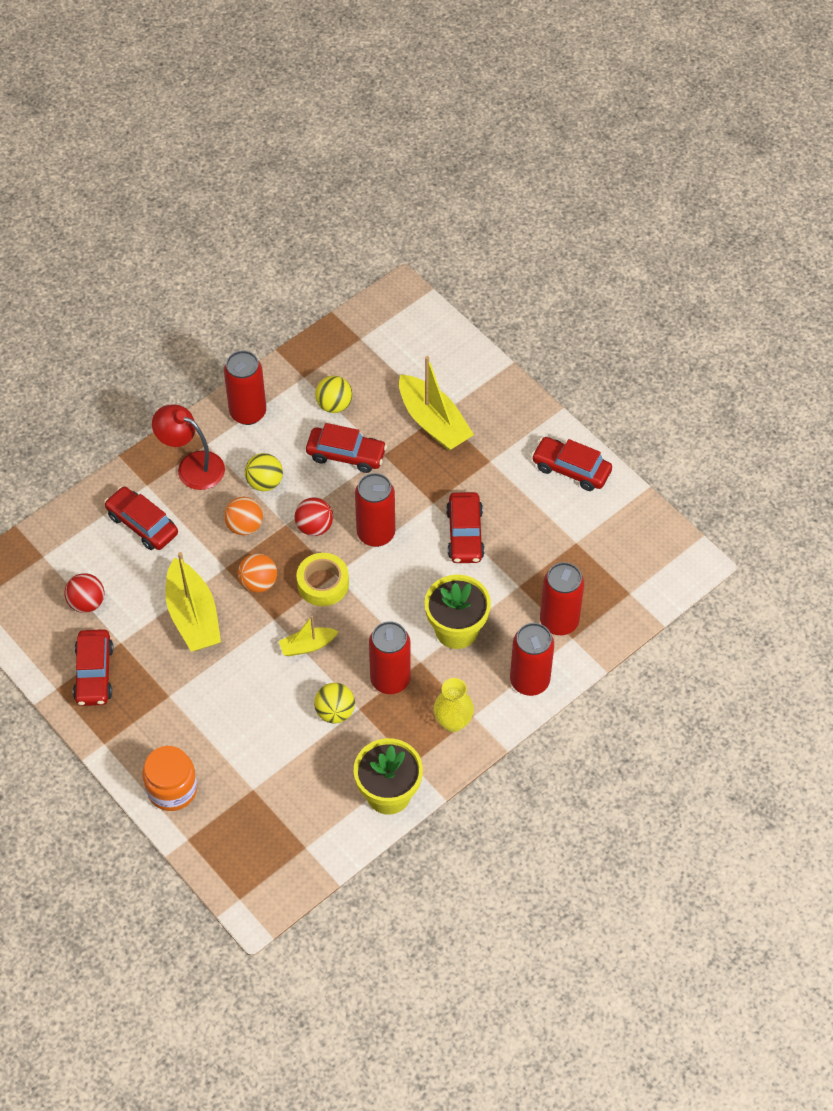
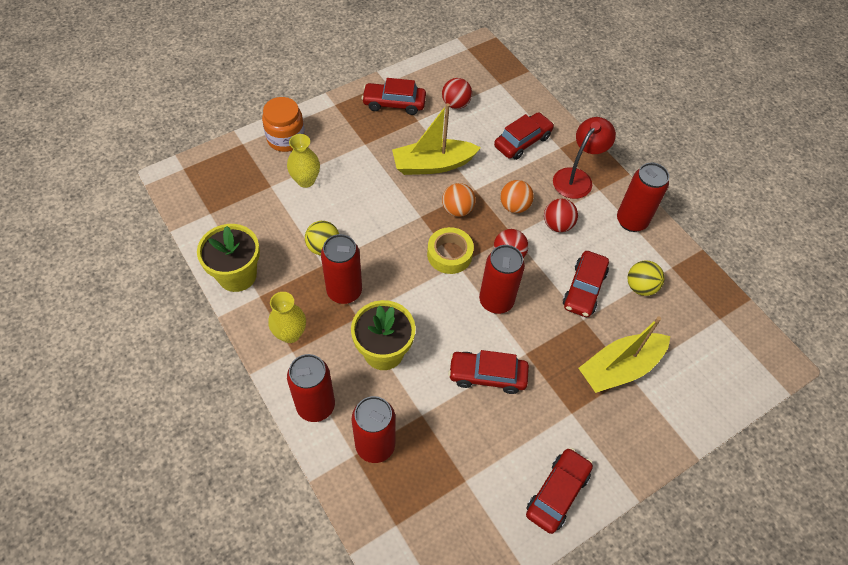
camera: 95 degrees right, 0 degrees up
(238, 751) = (306, 180): none -> yellow vase
(264, 482) = (557, 225): yellow ball -> red ball
(307, 646) = (390, 236): yellow boat -> none

